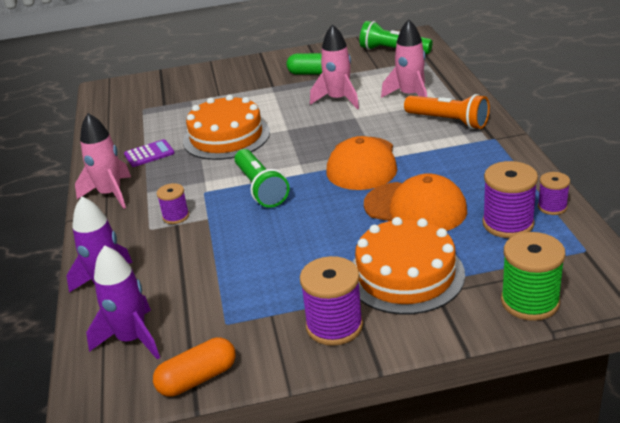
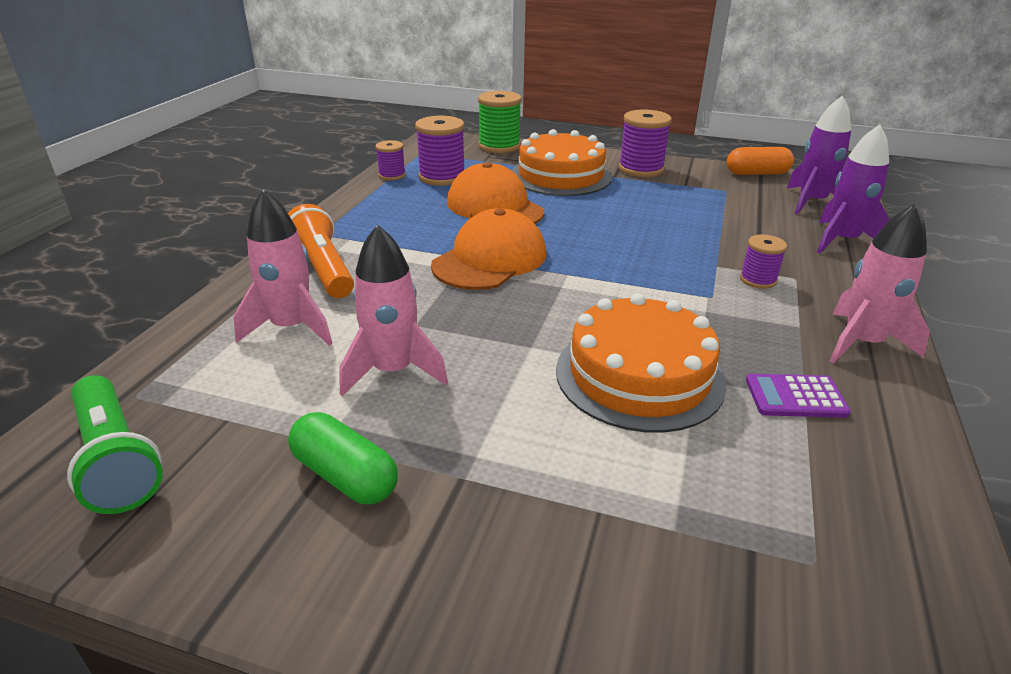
camera: 155 degrees left, 0 degrees up
(260, 188) = (634, 275): green flashlight -> none

